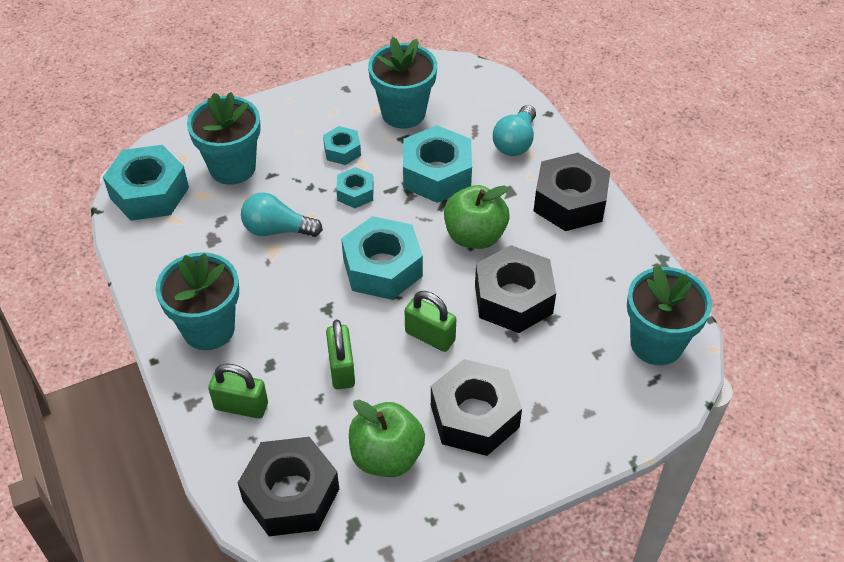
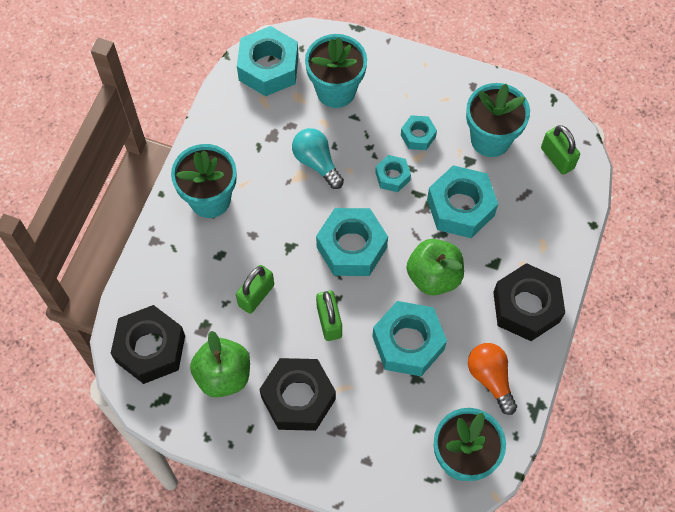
camera: 45 degrees right, 15 degrees up
(241, 406) = (178, 268): green padlock -> green padlock (557, 158)
(513, 298) = (408, 343): black nut -> turquoise nut
(515, 142) = (542, 228): turquoise light bulb -> none
(605, 270) = (490, 378): none -> orange light bulb

